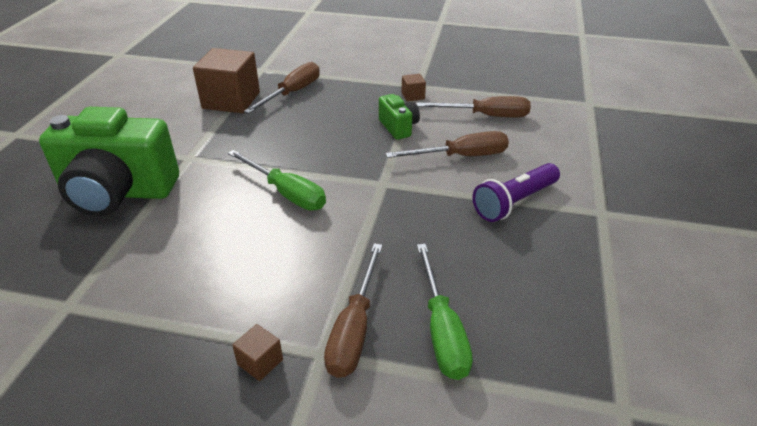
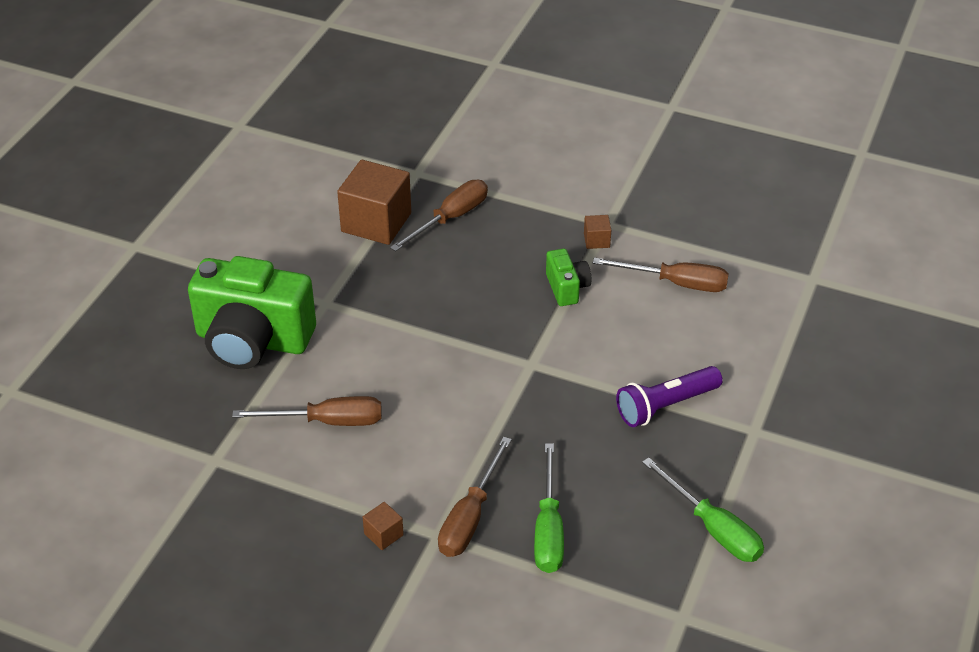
camera: 10 degrees right, 5 degrees up
(286, 193) = (426, 363): green screwdriver -> green screwdriver (713, 528)
(461, 156) = (627, 339): brown screwdriver -> brown screwdriver (327, 421)

